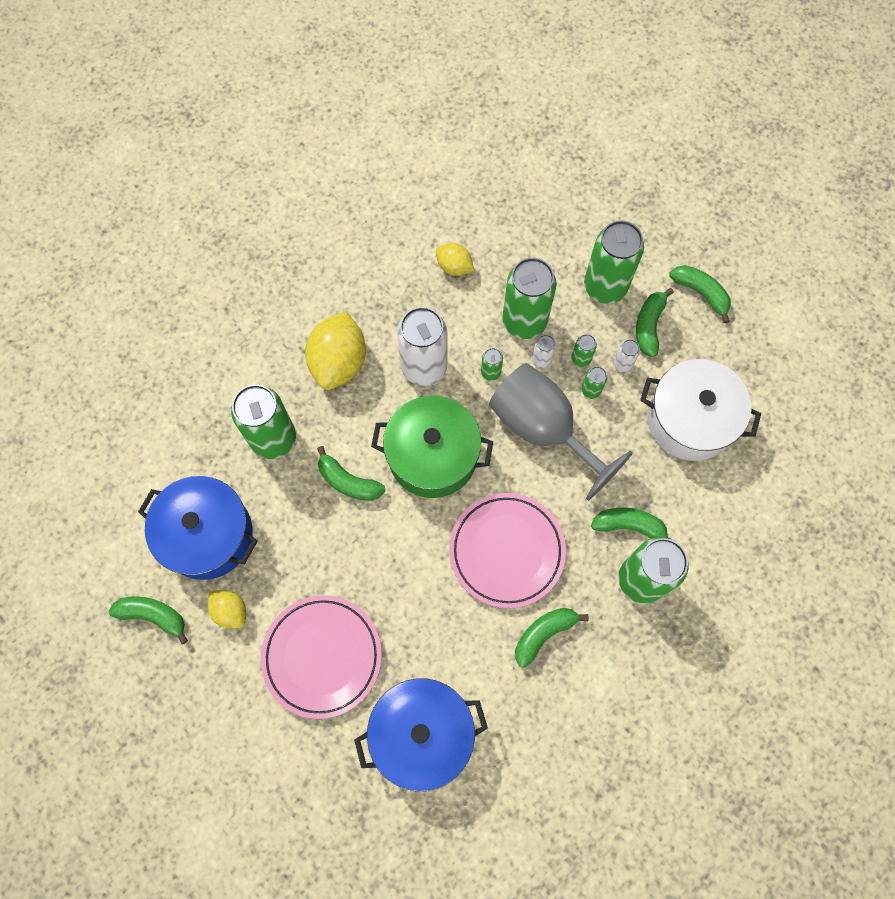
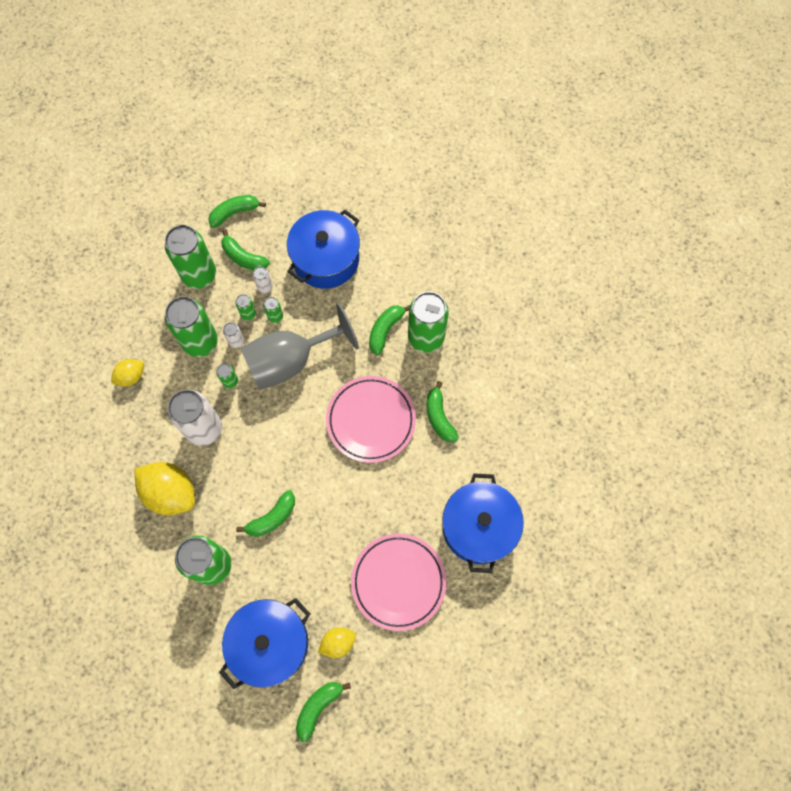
camera: 70 degrees left, 0 degrees up
(433, 456) = (278, 447): green pot -> none
(690, 420) = (326, 259): white pot -> blue pot

